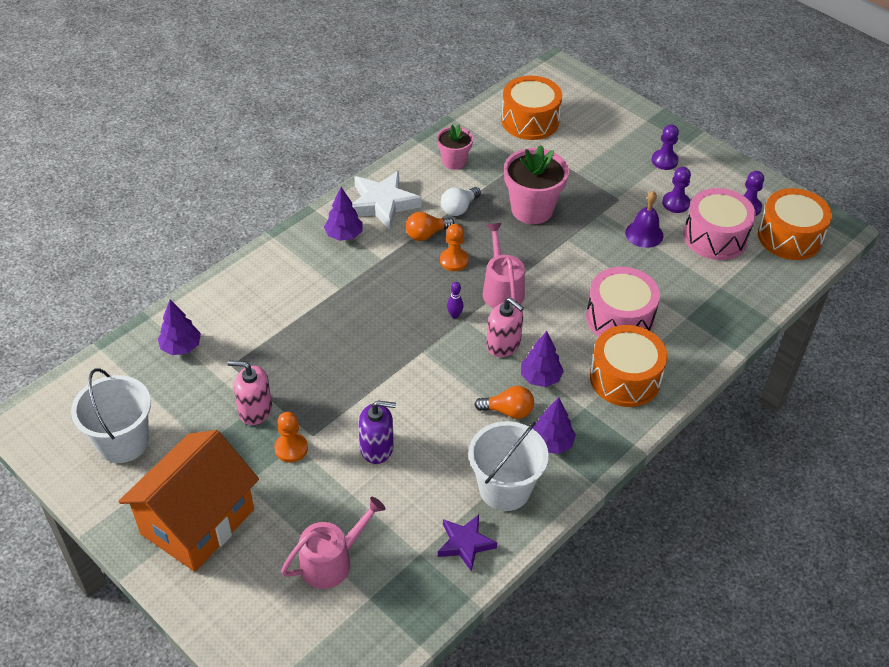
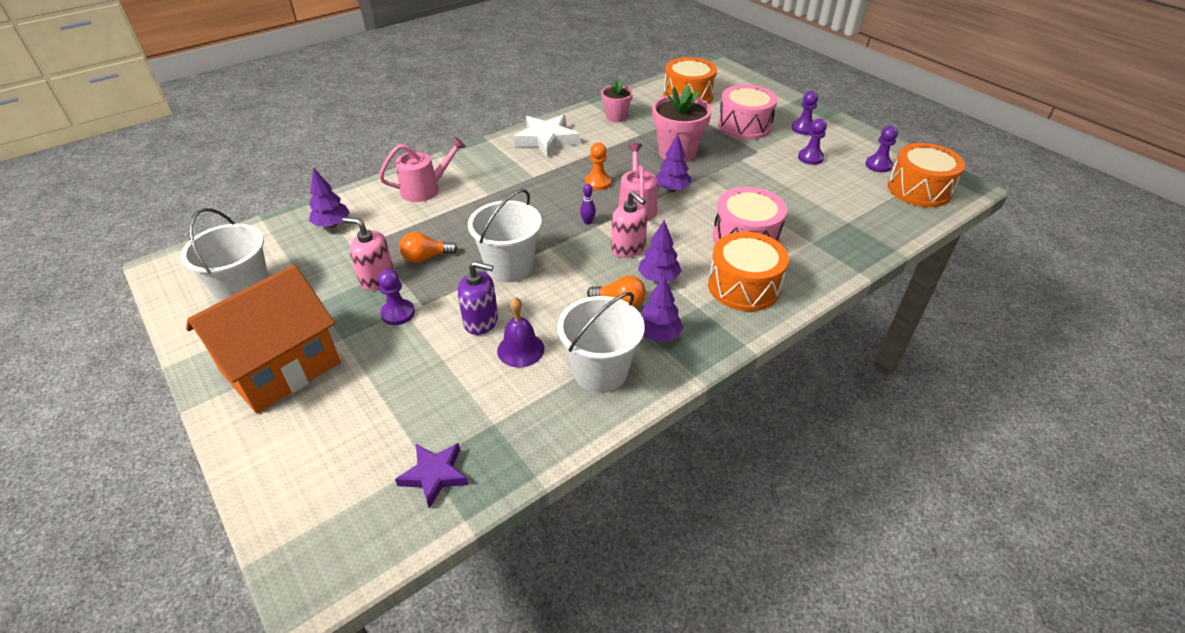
camera: 10 degrees right, 5 degrees down
(291, 448) = (398, 313): orange pawn -> purple pawn
(331, 561) = (399, 420): pink watering can -> pink watering can (425, 189)
(344, 235) = (506, 158): purple tree -> purple tree (672, 189)
(387, 381) = (509, 267): none -> white bucket
(426, 234) = (578, 163): orange light bulb -> orange light bulb (426, 258)
(459, 208) = (612, 147): white light bulb -> none
(465, 544) = (545, 419): purple star -> purple star (434, 475)
(644, 234) = (778, 177): purple bell -> purple bell (520, 349)
(715, 237) = (846, 184): pink drum -> pink drum (744, 126)

